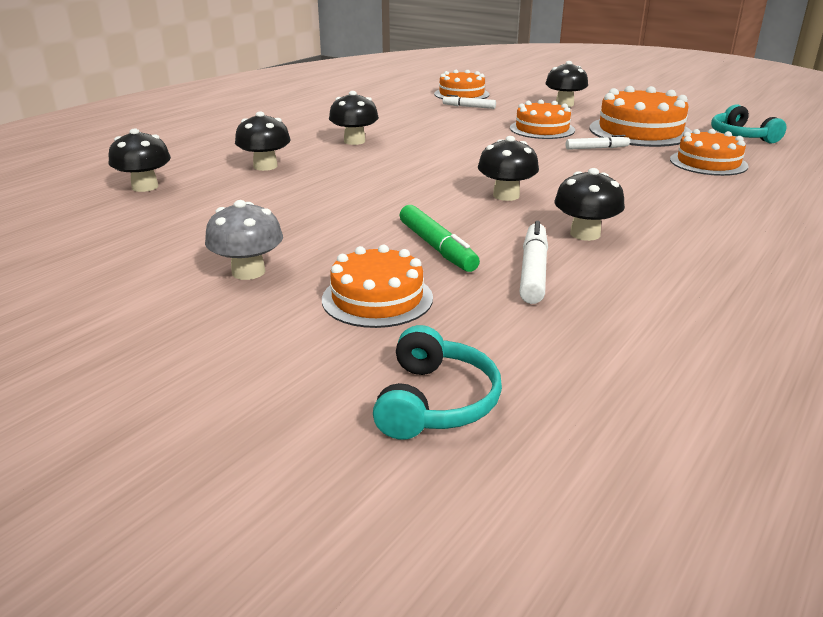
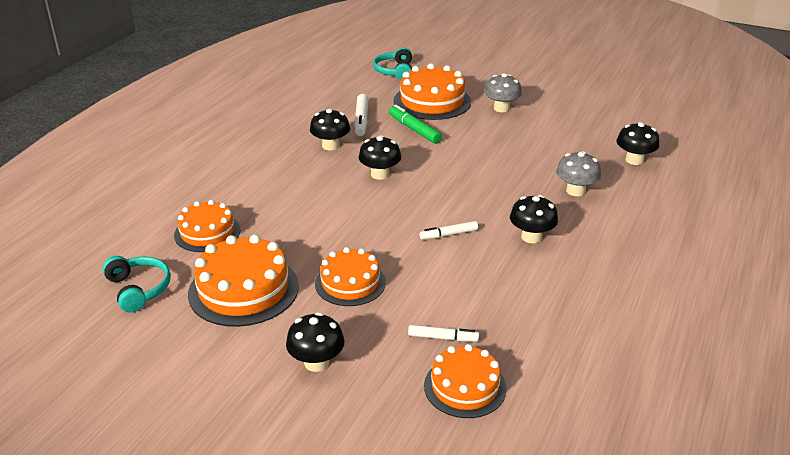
camera: 170 degrees right, 5 degrees up
(265, 166) = (575, 191): black mushroom -> grey mushroom
(377, 298) = (432, 101): orange cake -> orange cake, size x1.53
(596, 148) = (300, 247): white marker -> white marker (448, 234)

